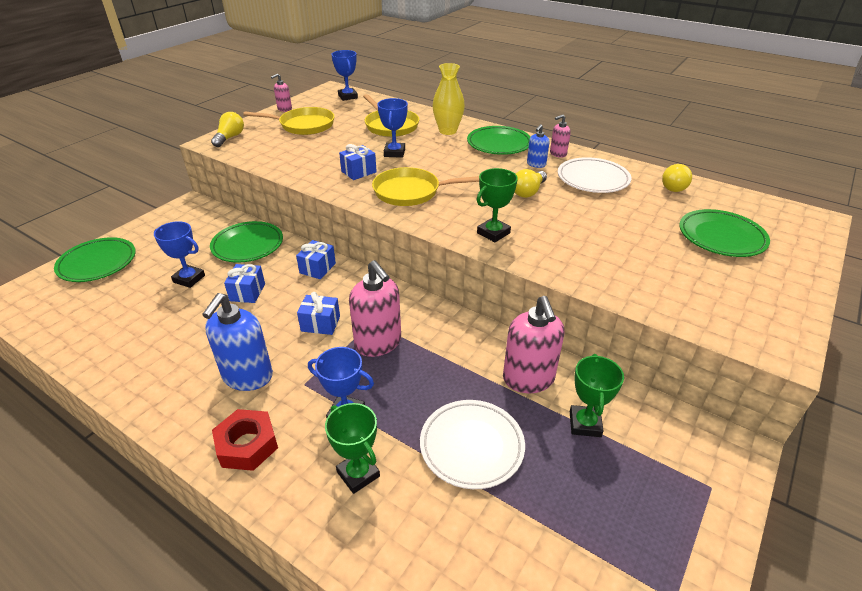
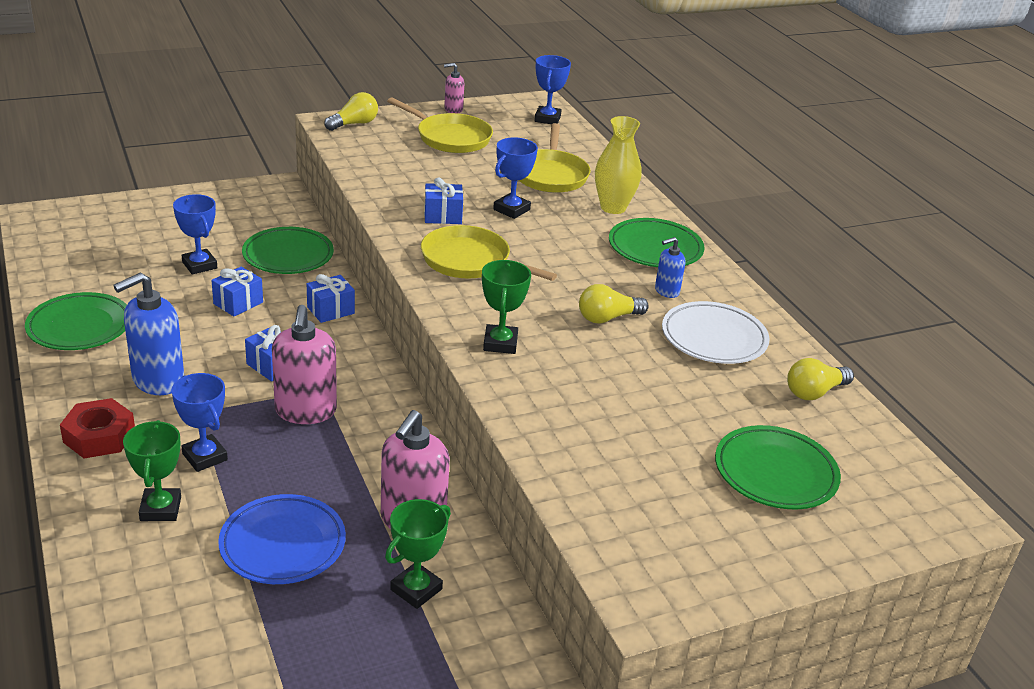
camera: 30 degrees right, 5 degrees down
(97, 263) = (136, 213): green plate -> green plate (80, 327)
(471, 446) = (283, 544): white plate -> blue plate
(493, 233) = (500, 343): green trophy -> green trophy turned 75 degrees counterclockwise
(558, 154) = (715, 290): pink soap dispenser -> none

